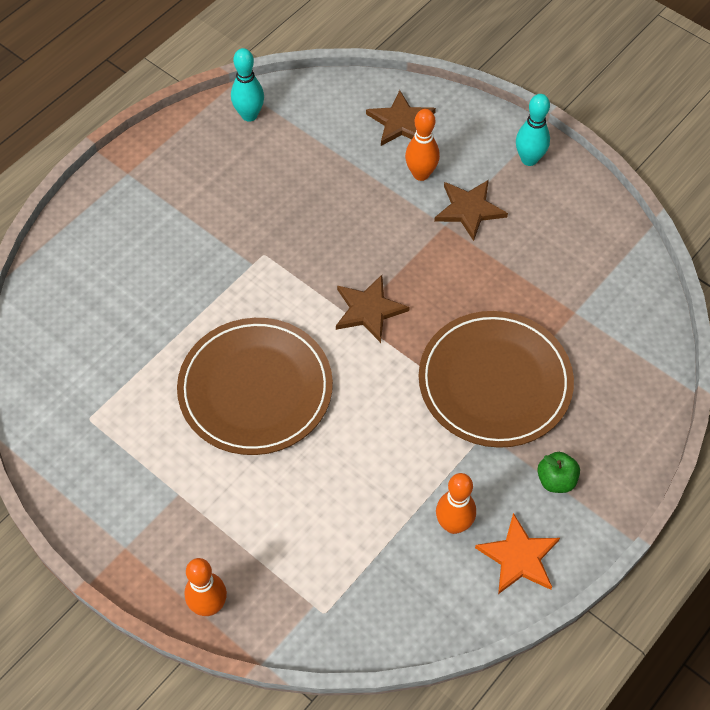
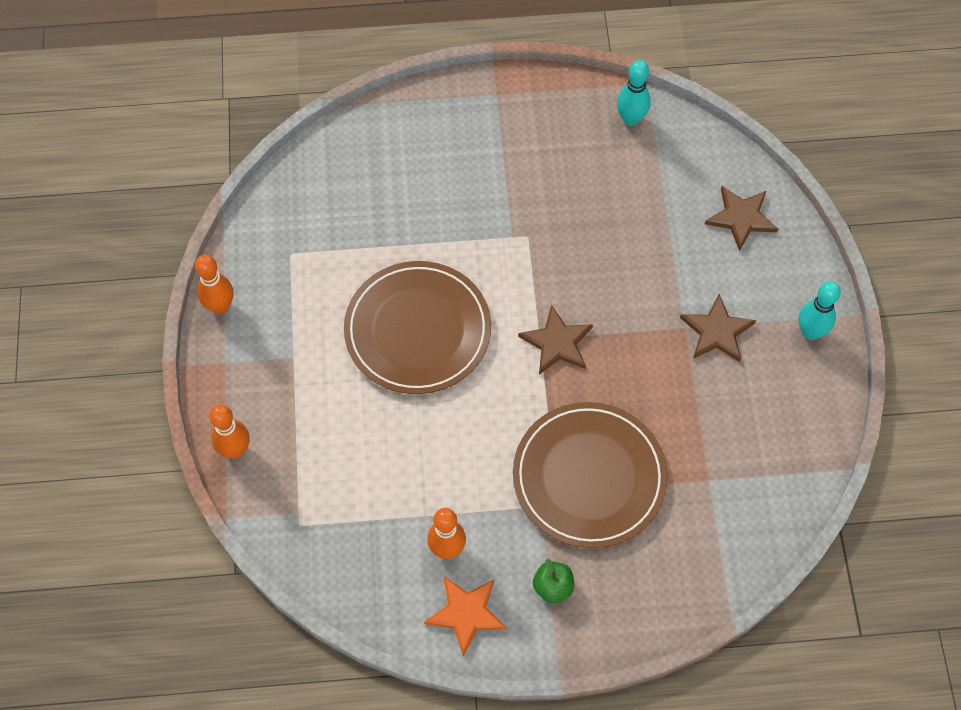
camera: 45 degrees right, 5 degrees up
(421, 174) = (710, 272): orange bowling pin -> orange bowling pin (220, 306)

